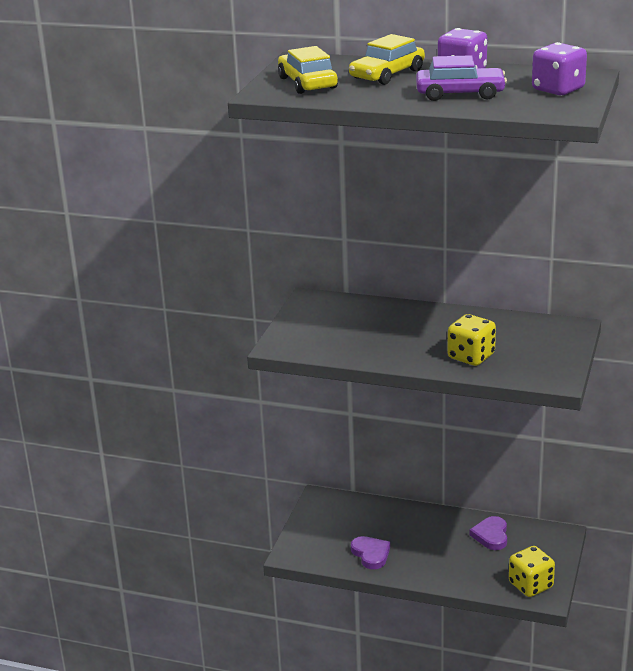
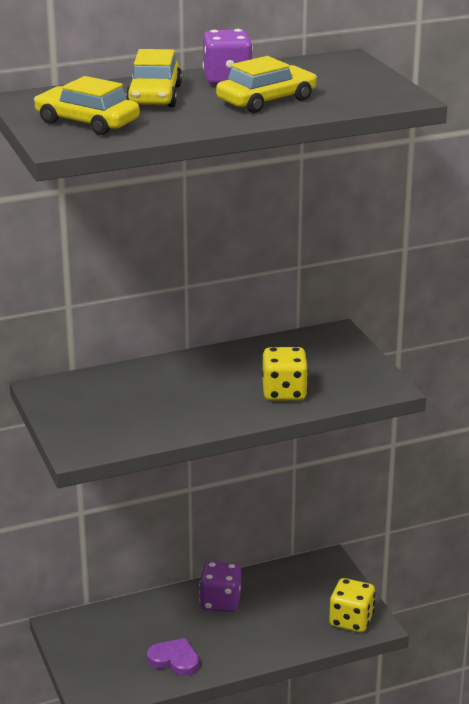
camera: 40 degrees left, 0 degrees up
(460, 94) = (266, 100): purple car -> yellow car
(491, 535) = (268, 589): purple heart -> none
(558, 89) = (348, 78): purple dice -> purple dice (220, 602)

